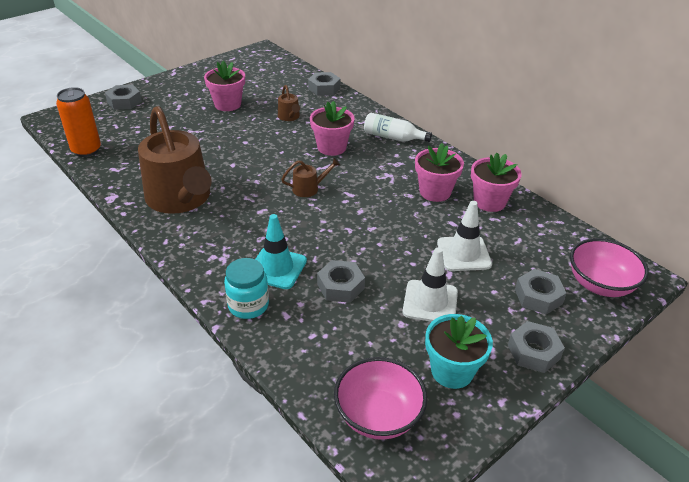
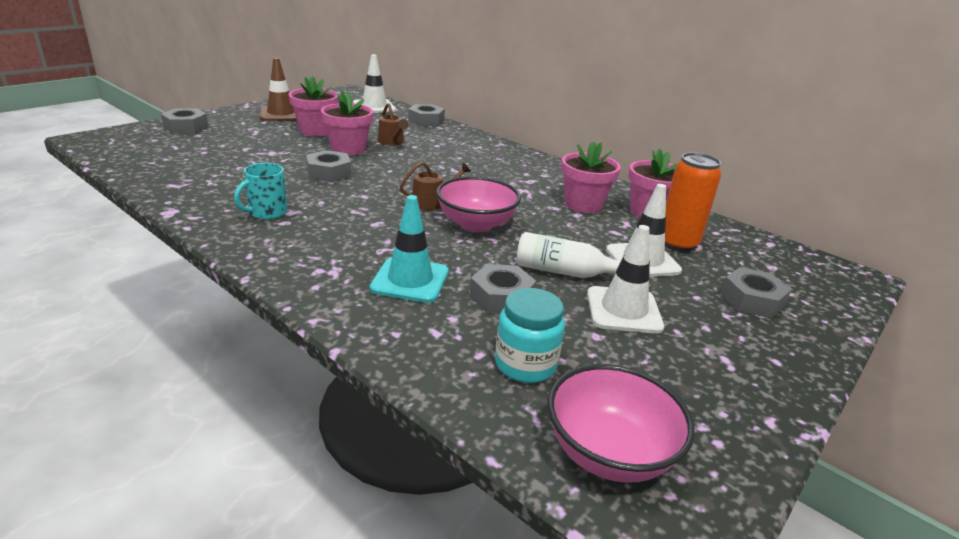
camera: 10 degrees left, 10 degrees down
(86, 150) = (135, 168): orange can -> orange can (677, 243)
(180, 198) = (266, 212): brown watering can -> turquoise mug
(201, 83) = (281, 114): none -> brown traffic cone
(248, 305) = (379, 322): turquoise jar -> turquoise jar (525, 364)
(281, 71) = (374, 107): none -> white traffic cone
(331, 147) = (449, 167): pink flower pot -> pink flower pot (348, 149)
(393, 137) = (517, 159): white bottle -> white bottle (563, 272)
(452, 371) = (687, 388): turquoise flower pot -> none
(533, 352) = (779, 359): grey nut -> grey nut (329, 173)
(600, 284) = (815, 286): pink bowl -> pink bowl (476, 224)

